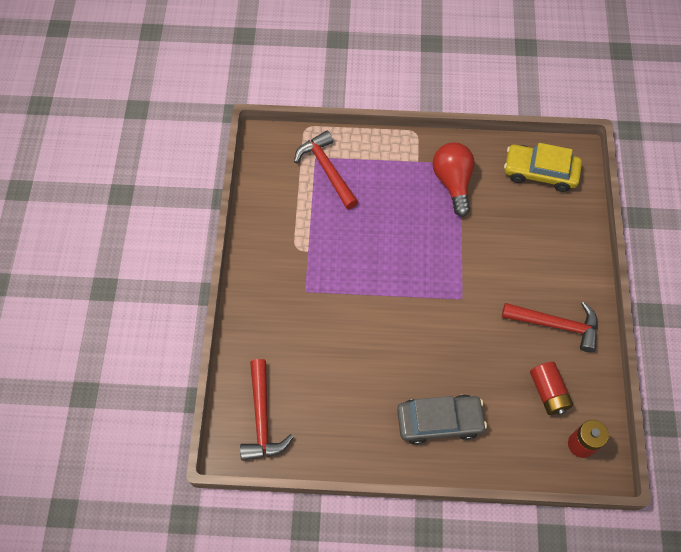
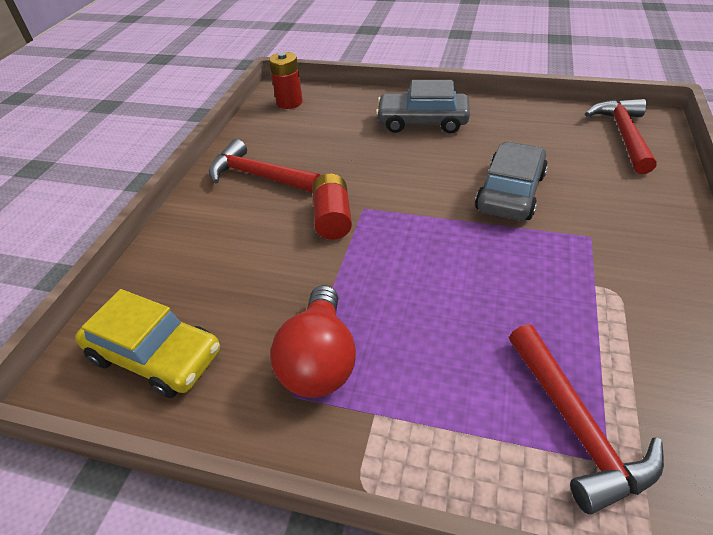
camera: 165 degrees left, 20 degrees down
(358, 329) = (510, 192): none -> grey car
(548, 392) = (300, 131): red battery -> red battery (332, 218)

